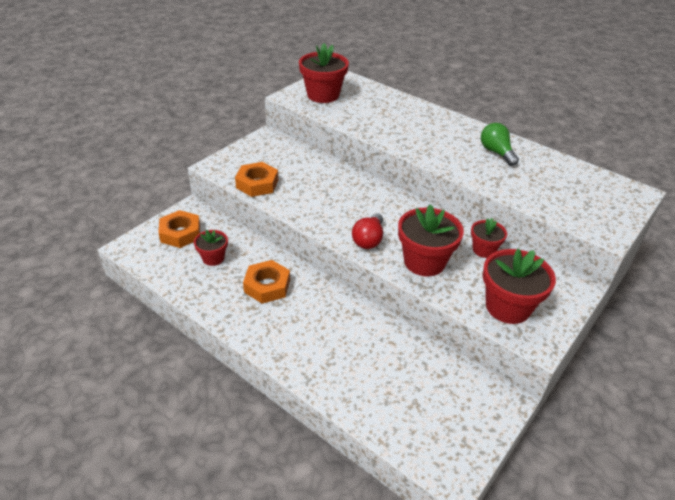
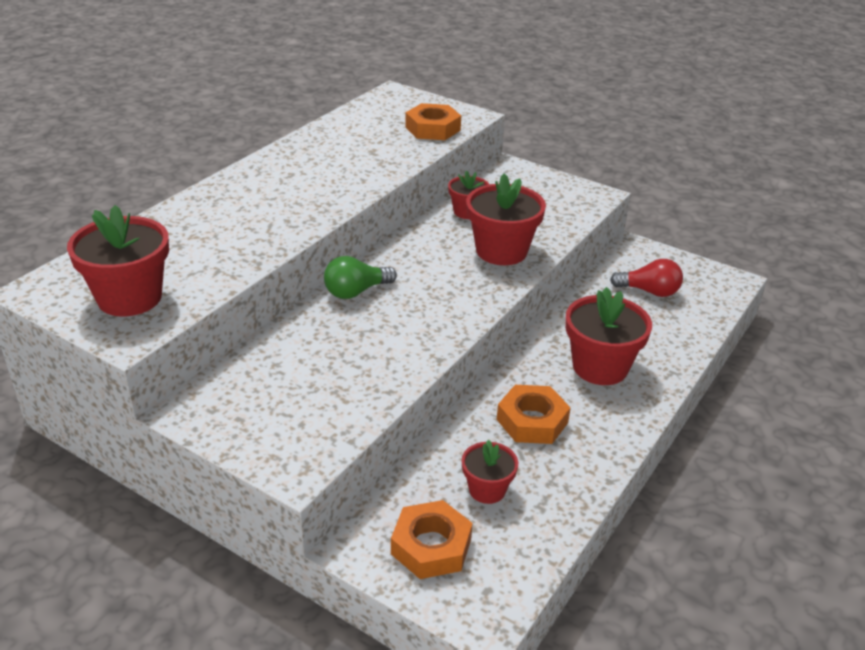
camera: 95 degrees left, 5 degrees down
(257, 184) = (351, 406): orange nut -> orange nut (432, 128)
(368, 239) = (471, 291): red light bulb -> red light bulb (649, 291)
(496, 152) = (321, 157): green light bulb -> green light bulb (356, 292)
(508, 307) = (555, 205): red flower pot -> red flower pot (600, 367)

